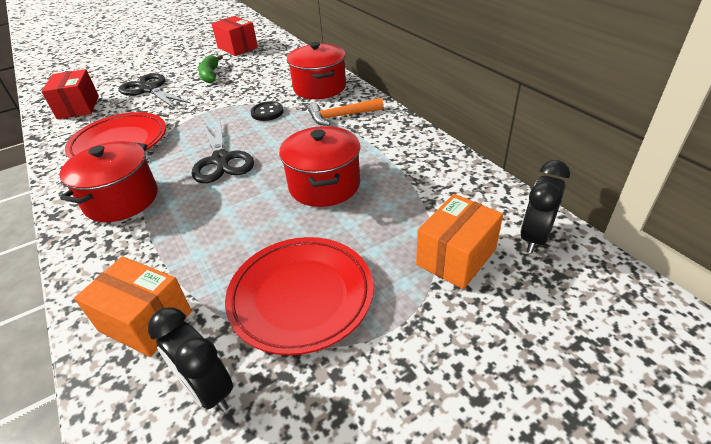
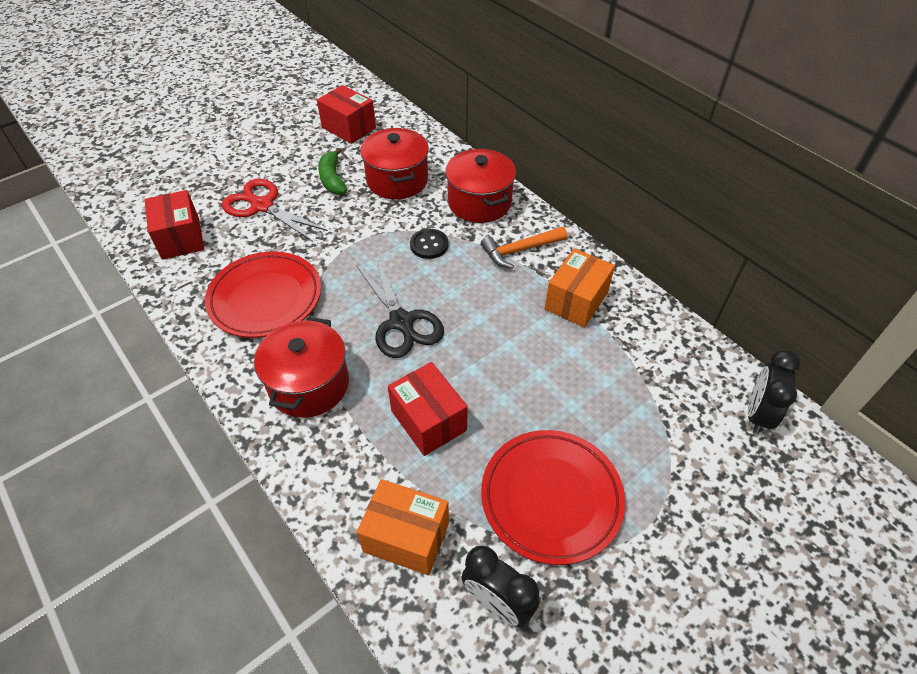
camera: 10 degrees left, 10 degrees up
(149, 89) = (262, 206): black scissors -> red scissors
(211, 229) = (428, 420): none -> red box
(324, 185) = (531, 355): red pot -> red pot (397, 180)
(456, 257) = (688, 442): orange box -> orange box (576, 301)

